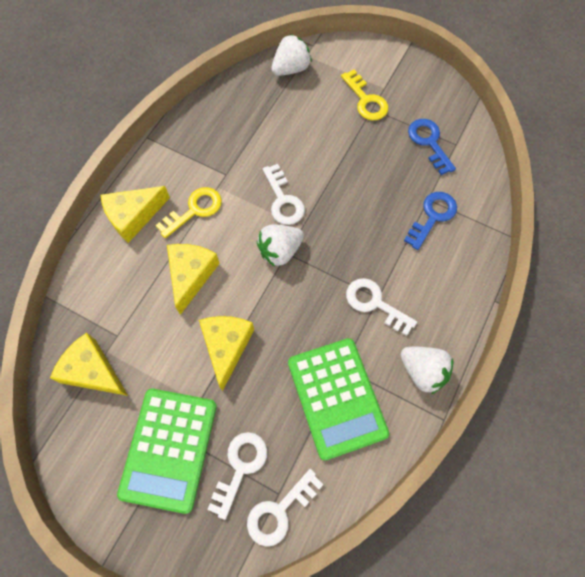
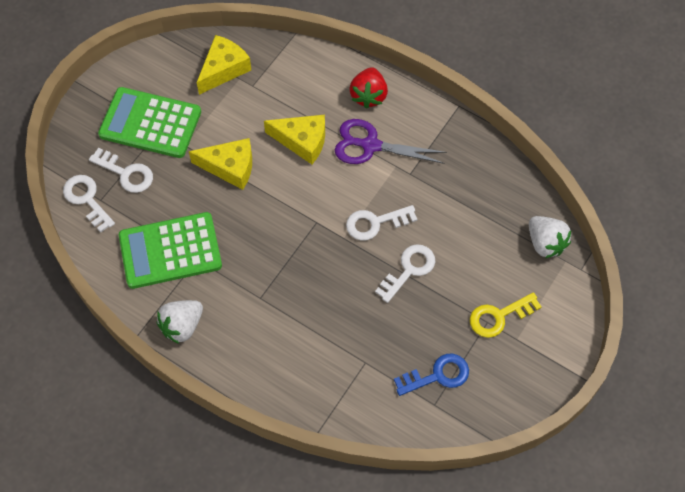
camera: 95 degrees right, 5 degrees down
(133, 216) = (368, 96): yellow cheese -> red strawberry
(194, 210) = (370, 145): yellow key -> purple scissors
(280, 251) = (319, 216): white strawberry -> none
(375, 303) = (254, 294): white key -> white key (409, 270)
(432, 216) = (343, 363): blue key -> none

